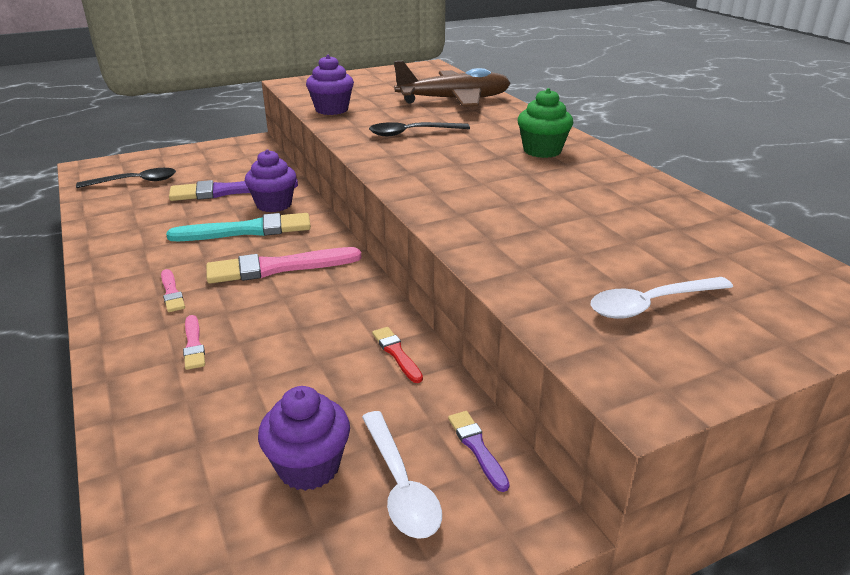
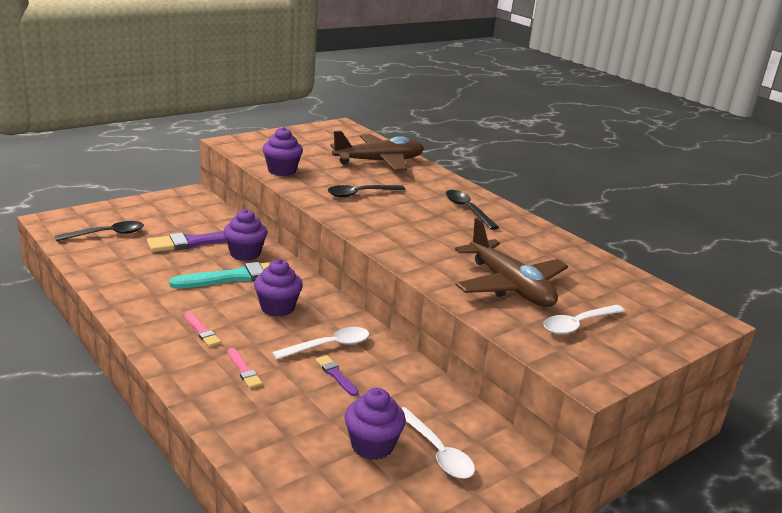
camera: 15 degrees left, 5 degrees down
(278, 267) = (277, 308): pink brush -> purple cupcake
(318, 318) = (329, 346): none -> white spoon
(396, 353) = (398, 368): red brush -> none
(477, 448) = (477, 426): purple brush -> purple brush (336, 375)
(542, 151) = (467, 209): green cupcake -> black spoon
(563, 246) = (509, 286): none -> brown plane

